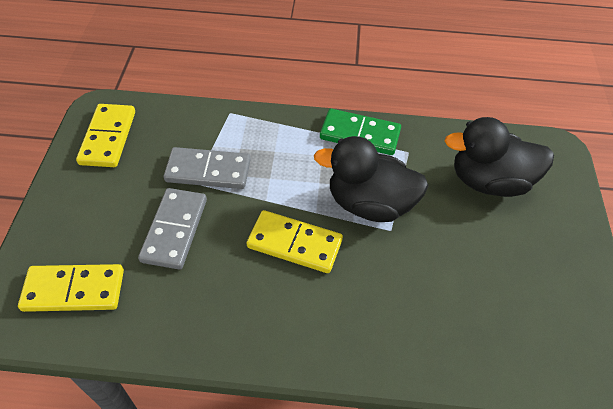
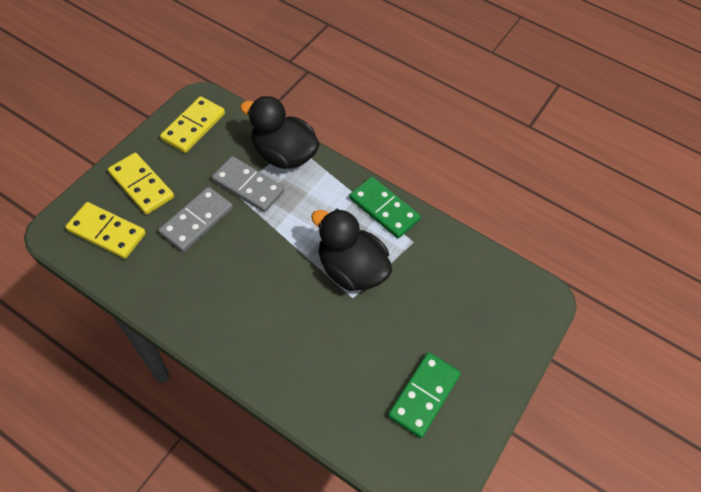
camera: 25 degrees right, 5 degrees up
(294, 244) = (273, 272): yellow domino -> yellow domino (141, 185)
(489, 181) = (462, 297): black duck -> black duck (283, 155)
(526, 289) = (423, 395): none -> green domino

